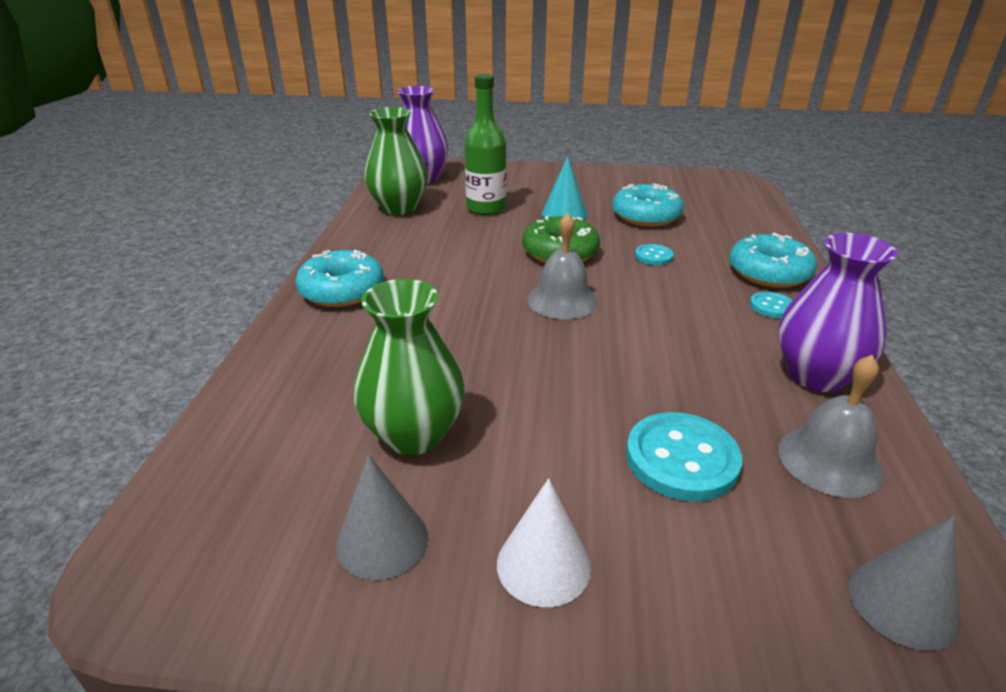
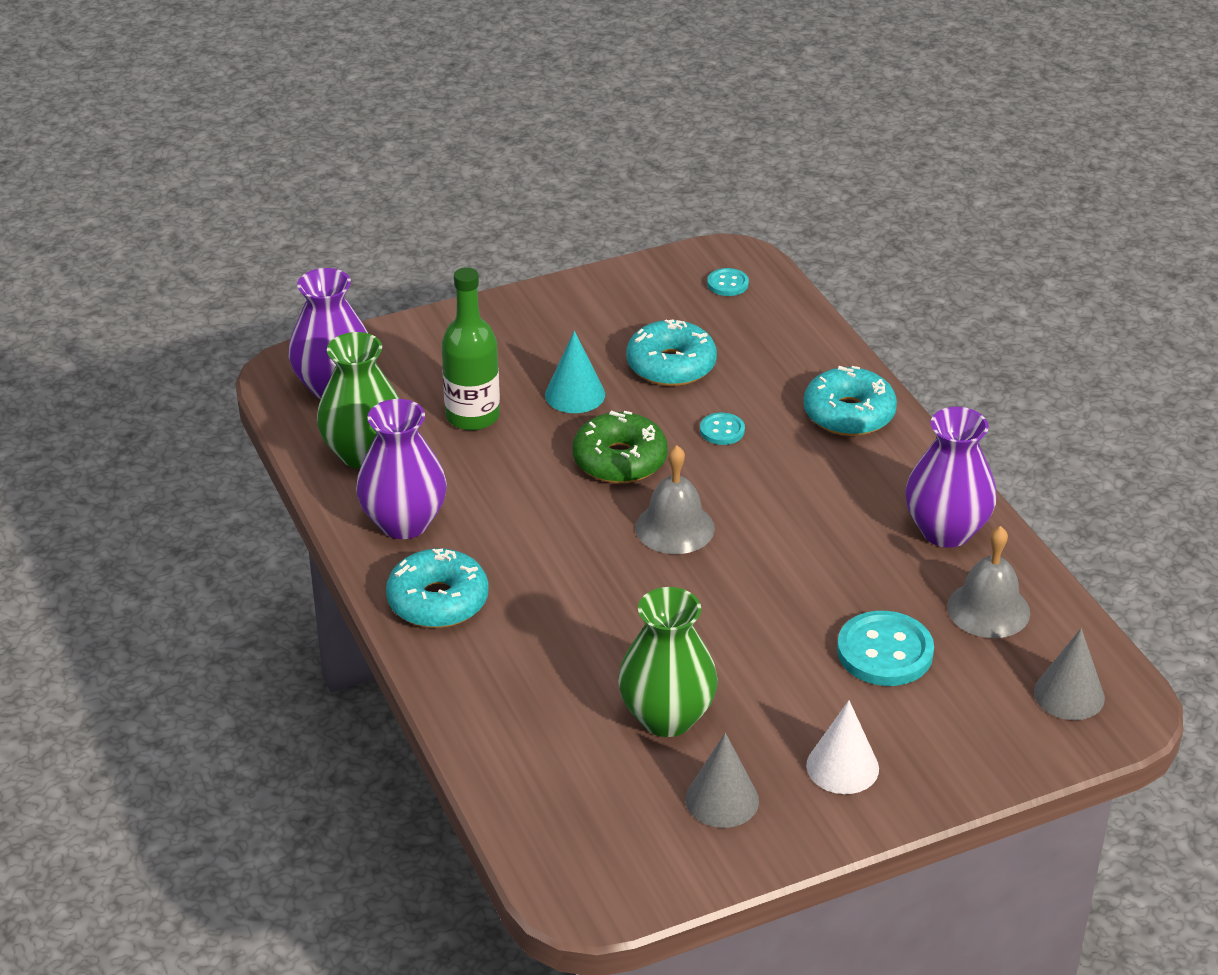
camera: 30 degrees left, 5 degrees up
(378, 244) = (404, 523): none -> purple vase
(771, 306) = (873, 461): turquoise button -> turquoise button (727, 284)

